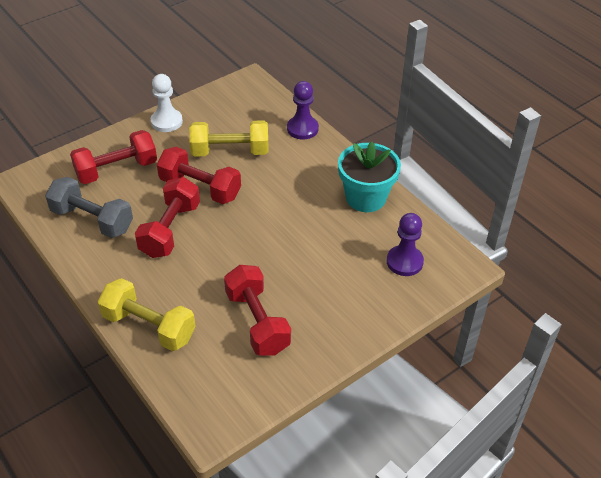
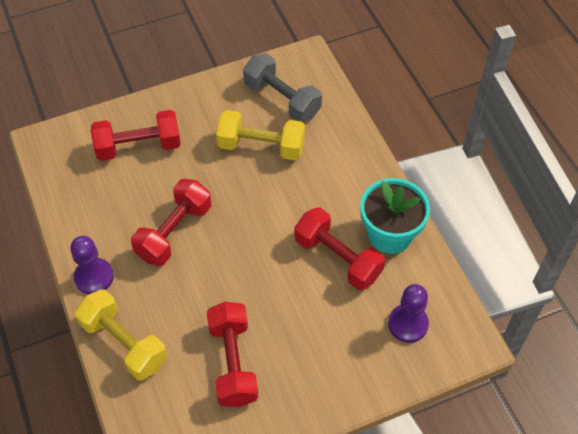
camera: 15 degrees right, 10 degrees up
(92, 220) = (99, 203): grey dumbbell -> grey dumbbell (282, 99)
(166, 121) = (205, 95): white pawn -> none
(200, 188) = (218, 186): red dumbbell -> red dumbbell (338, 258)
(302, 129) = (346, 132): purple pawn -> purple pawn (94, 277)

